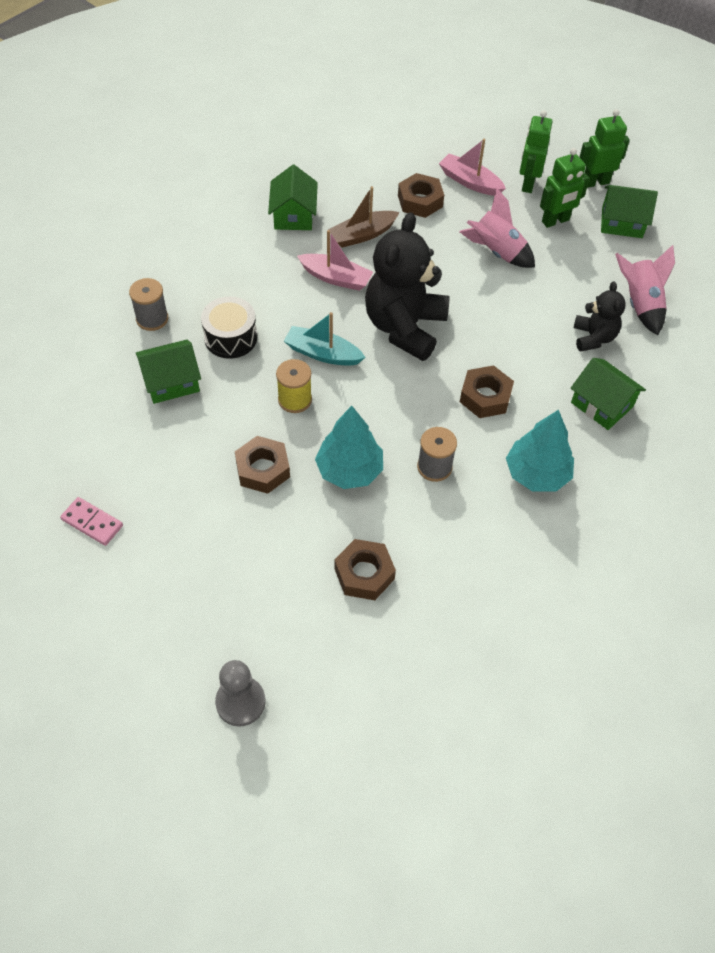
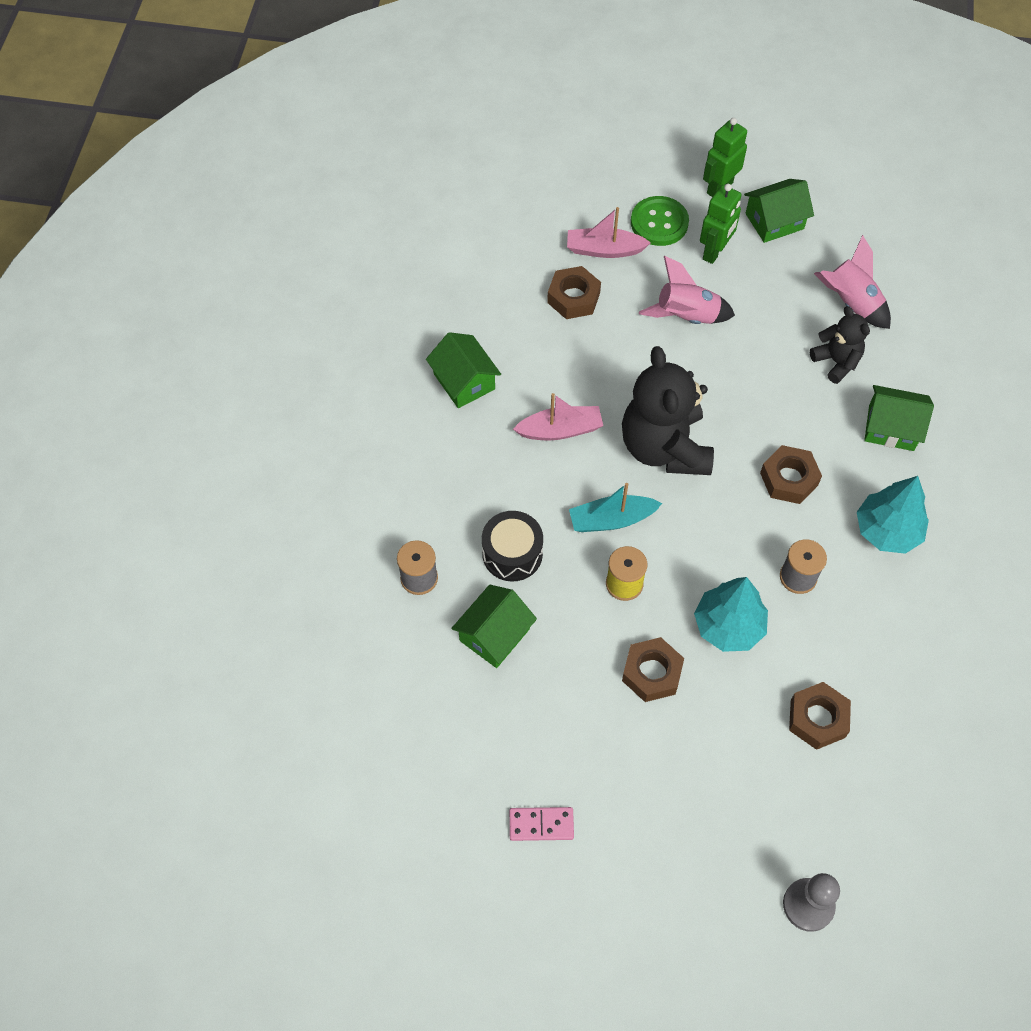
camera: 30 degrees left, 5 degrees up
(362, 235) = (548, 367): brown boat -> none
(527, 184) = (659, 223): green robot -> green button

